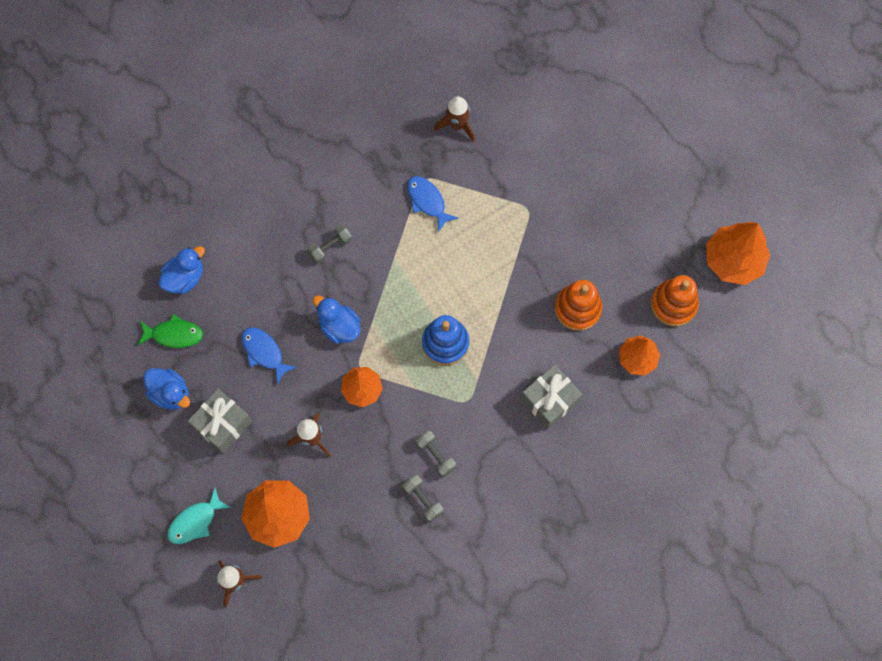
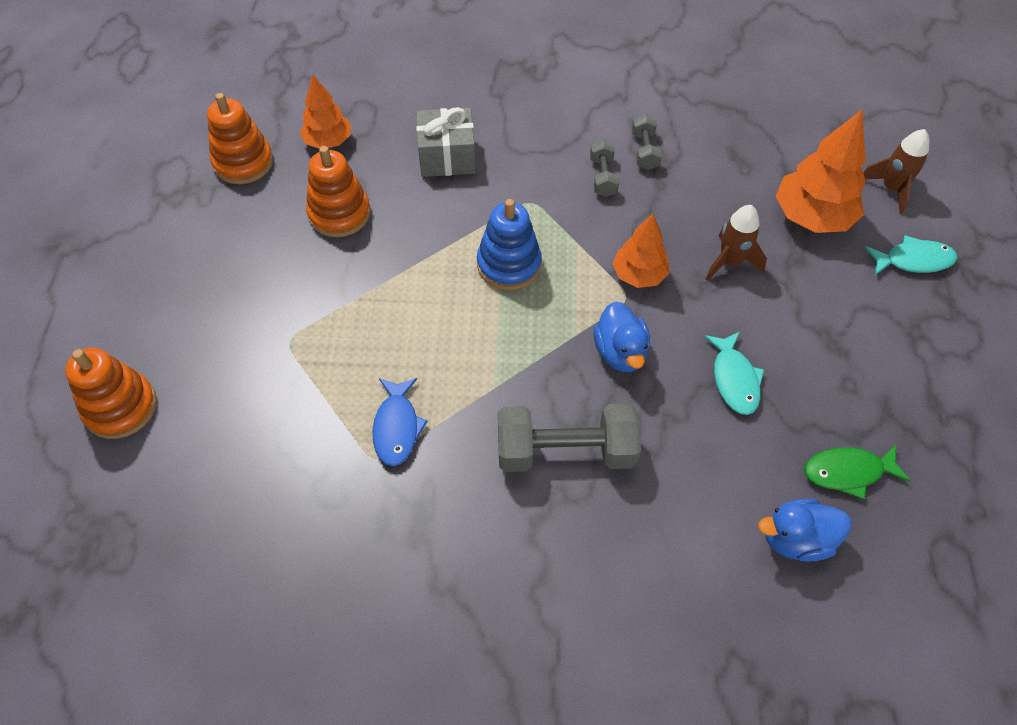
camera: 145 degrees left, 15 degrees down
(170, 393) = (885, 405): blue duck -> none
(174, 334) = (847, 472): green fish -> green fish turned 45 degrees counterclockwise
(223, 424) = (832, 333): grey gift -> none
(264, 352) = (734, 379): blue fish -> turquoise fish
(330, 247) = (565, 451): grey dumbbell -> grey dumbbell, size x1.95
(457, 125) = (271, 502): brown rocket -> none
(578, 117) = (120, 407): none -> orange stacking toy
(733, 260) = (144, 163): orange tree -> none

